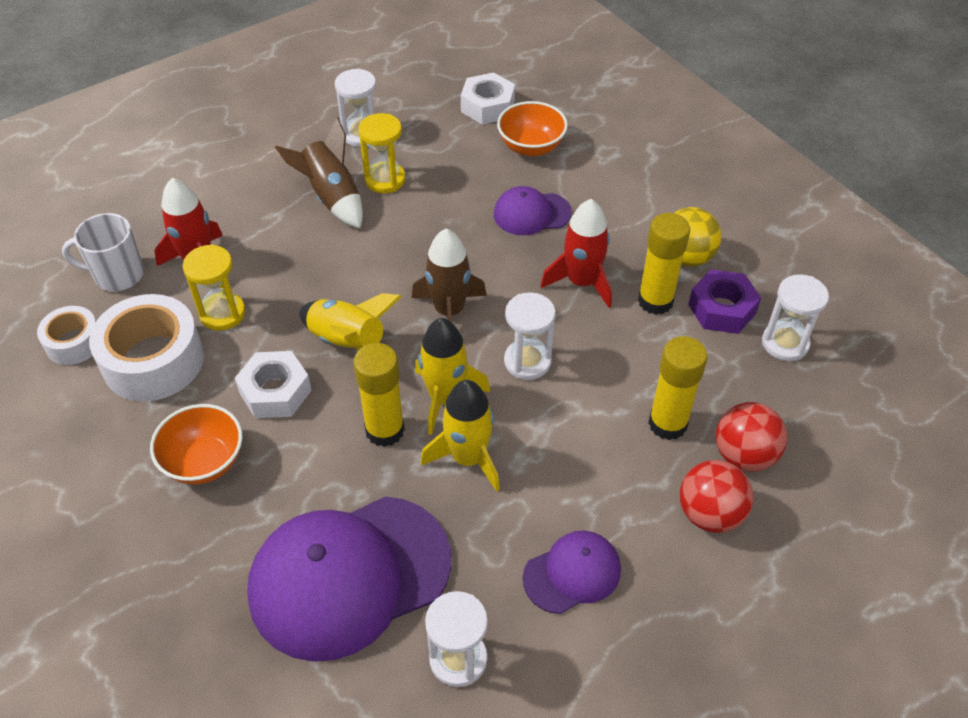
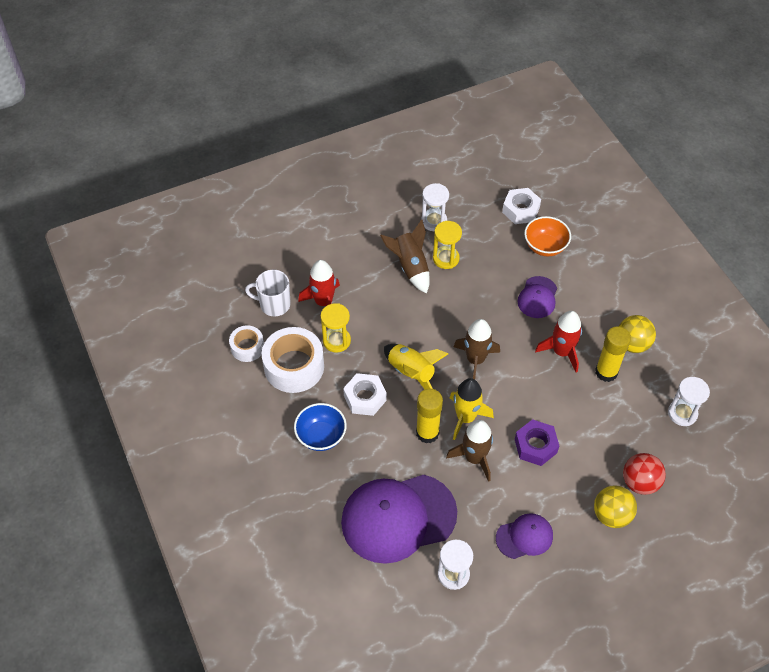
camera: 10 degrees right, 5 degrees up
(204, 462) = (321, 436): orange bowl -> blue bowl
(468, 458) = (474, 458): yellow rocket -> brown rocket
(527, 361) = (519, 401): white hourglass -> none
(531, 213) = (537, 297): purple cap -> purple cap turned 75 degrees counterclockwise
(667, 424) = (597, 455): yellow glue stick -> none
(710, 514) = (611, 515): red ball -> yellow ball
(722, 309) = (647, 384): purple nut -> purple nut (535, 446)

